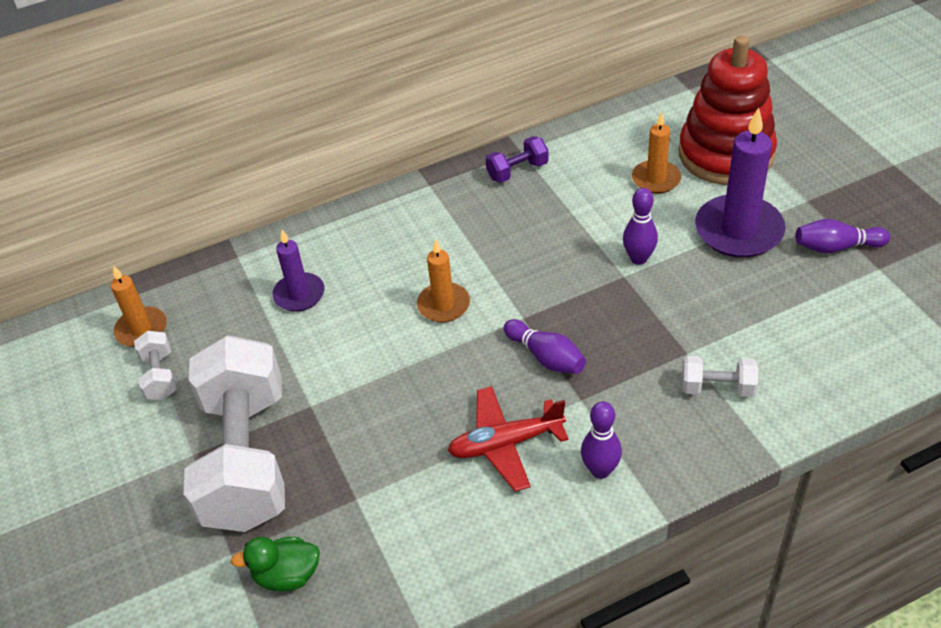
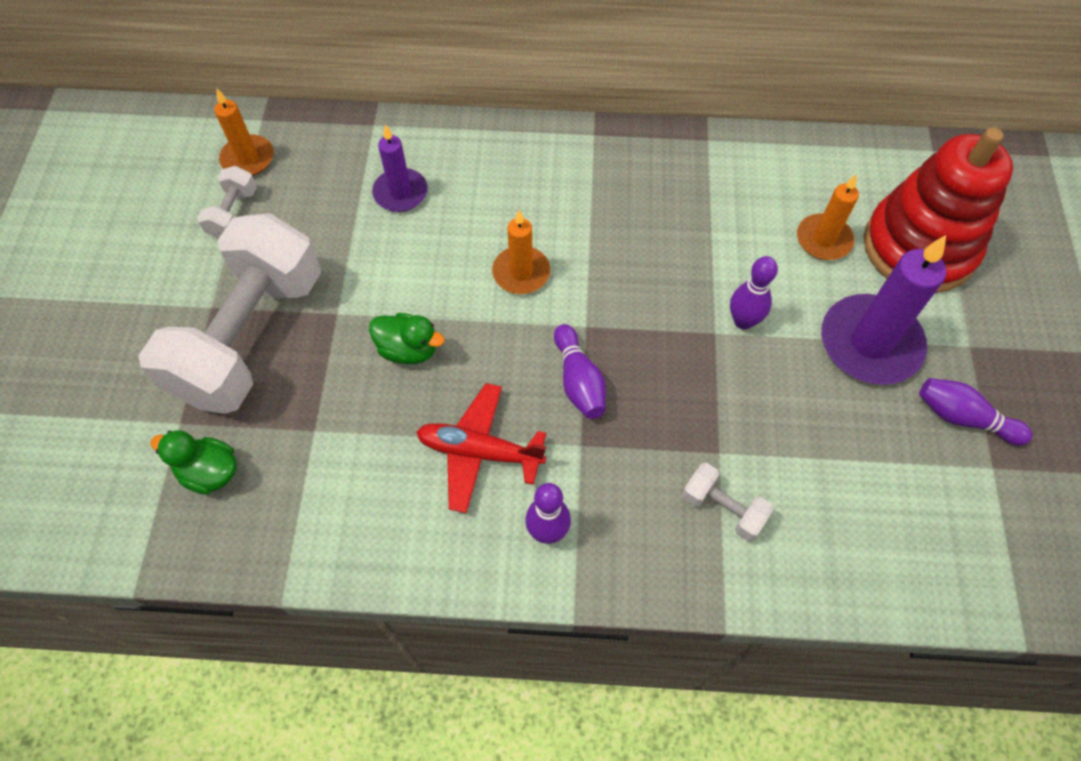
camera: 25 degrees right, 15 degrees up
(392, 402) = (408, 349): none -> green duck
(517, 171) = (689, 160): purple dumbbell -> none

